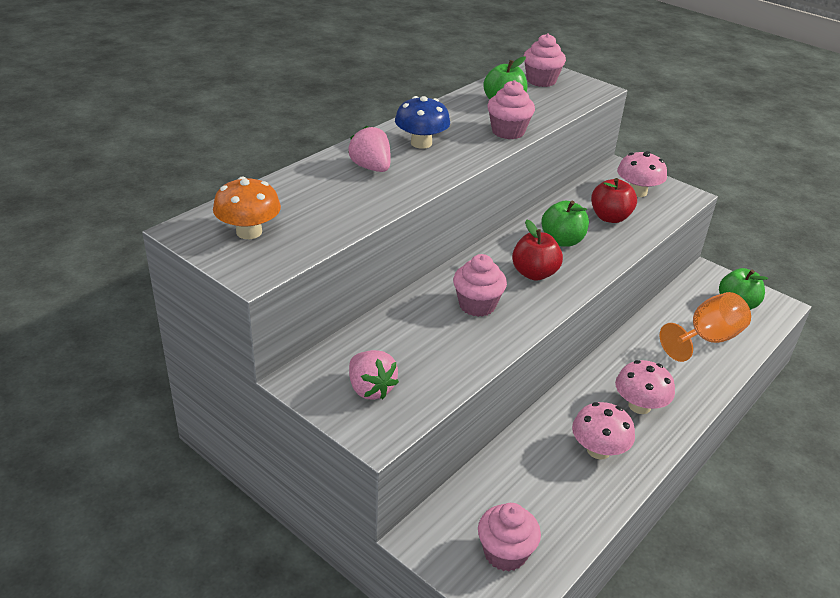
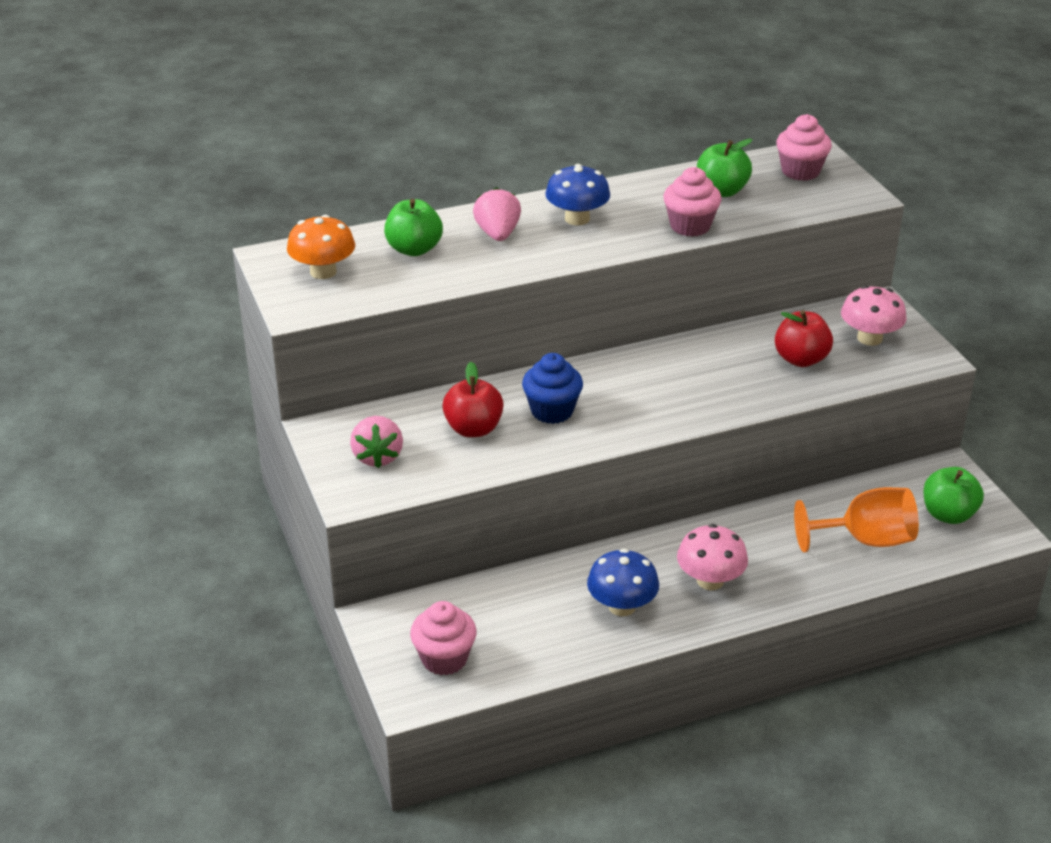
camera: 30 degrees right, 0 degrees up
(477, 305) = (552, 411): pink cupcake -> blue cupcake
(534, 273) = (646, 396): red apple -> red apple (473, 429)
(562, 241) = (714, 370): green apple -> green apple (414, 249)
(598, 450) = (622, 606): pink mushroom -> blue mushroom

